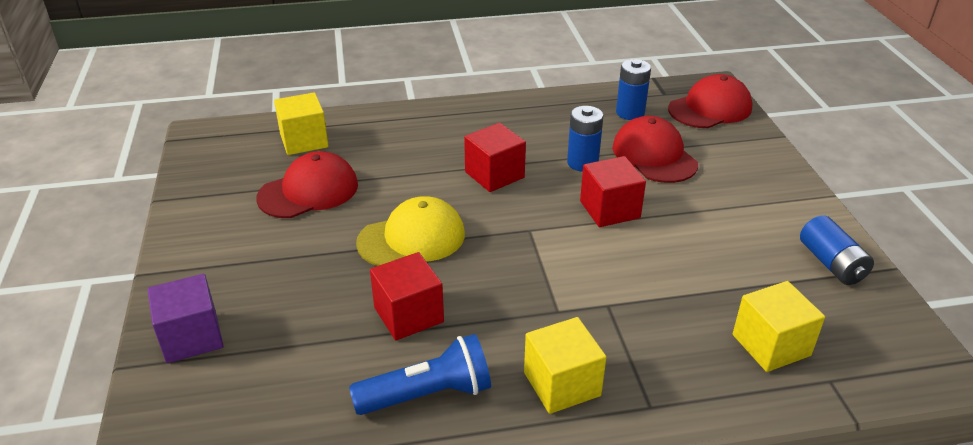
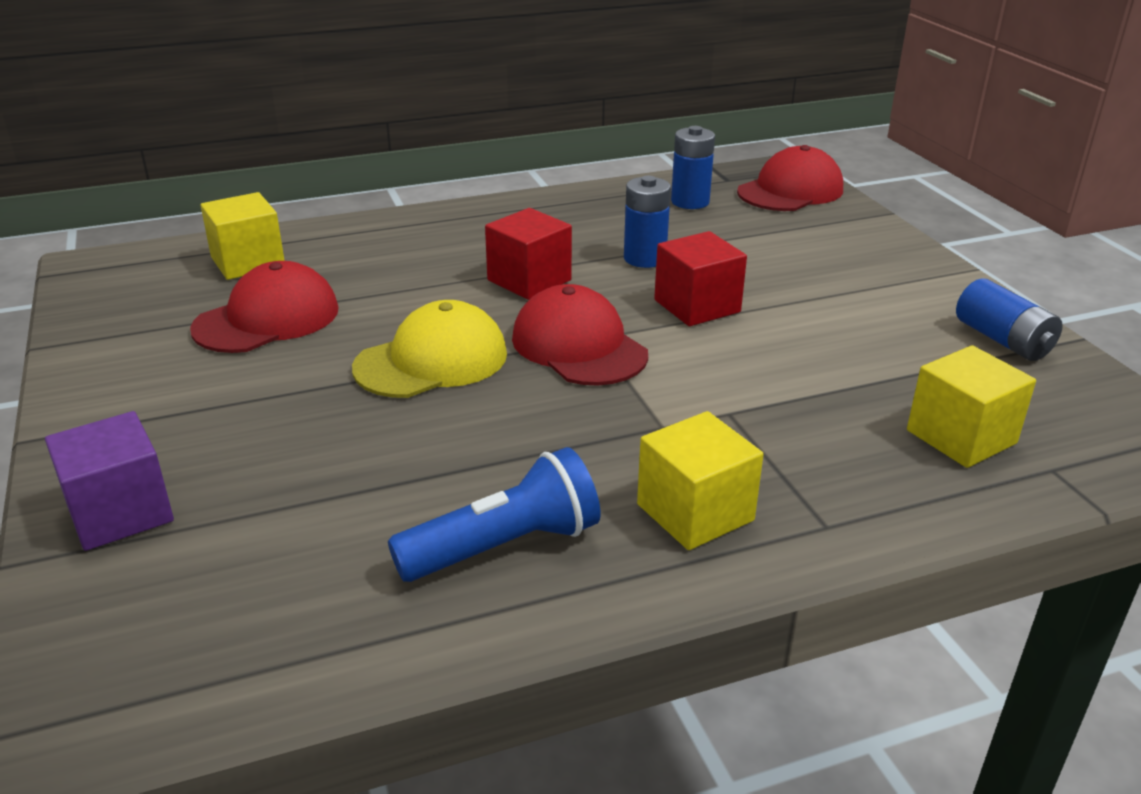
camera: 10 degrees left, 5 degrees down
(408, 315) = (450, 451): red cube -> none
(654, 155) = (736, 244): red cap -> red cap (578, 346)

